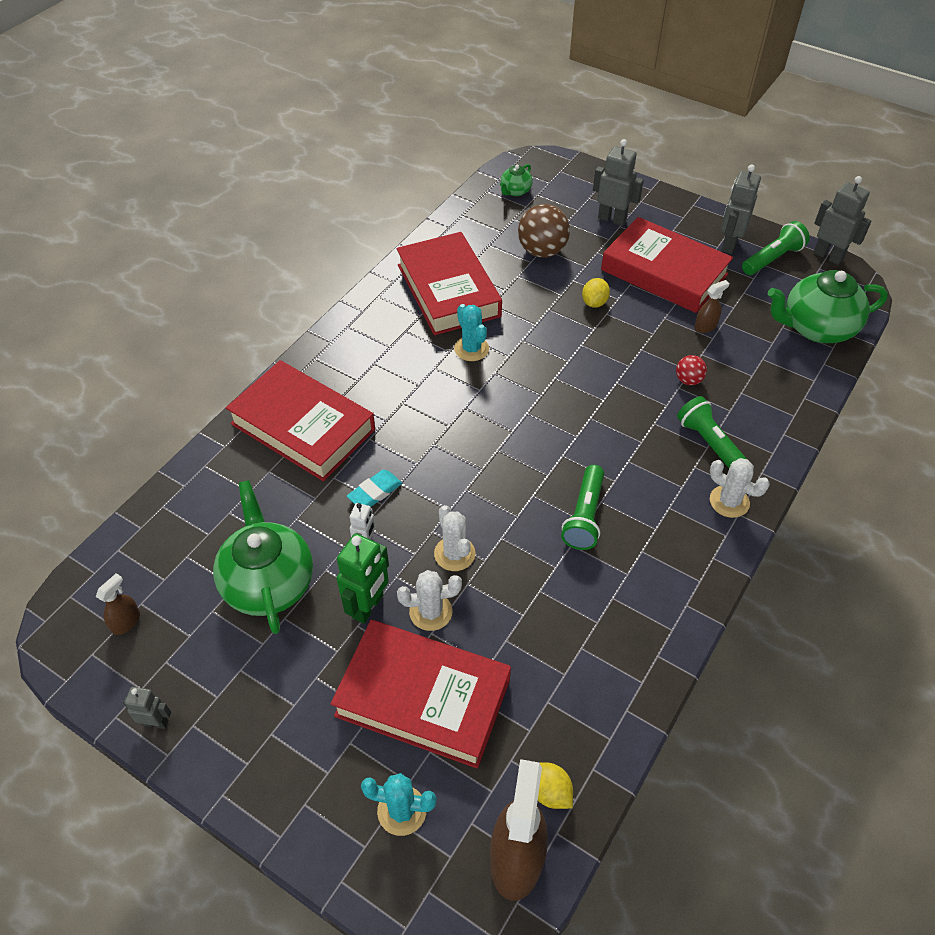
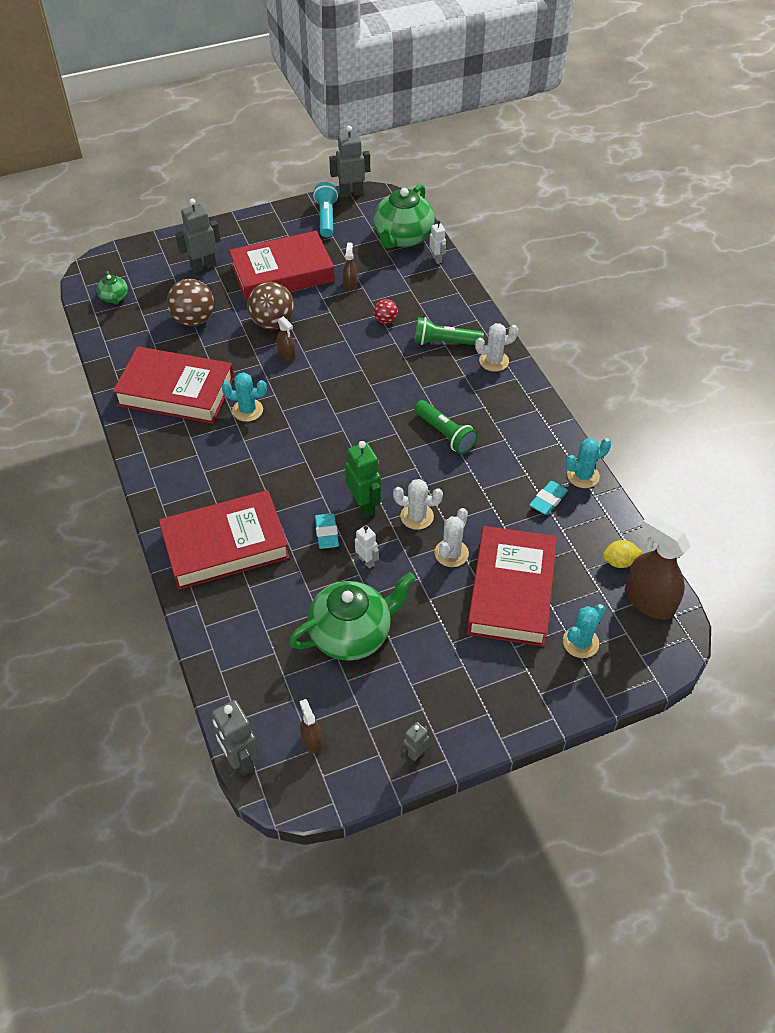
camera: 55 degrees left, 0 degrees up
(268, 583) = (351, 634): green teapot -> green teapot turned 135 degrees clockwise
(368, 606) = (419, 585): green robot -> green robot (364, 506)
(423, 698) = (511, 591): red book -> red book turned 45 degrees counterclockwise
(566, 335) = (286, 354): none -> brown spray bottle
(578, 665) = (548, 500): none -> turquoise eraser
(594, 303) = (272, 323): yellow lemon -> brown ball
(645, 681) = (583, 476): none -> turquoise cactus
(729, 244) = (292, 228): grey robot -> grey robot (241, 760)
(772, 259) = (326, 217): green flashlight -> turquoise flashlight
(820, 371) = (437, 259): none -> white robot

